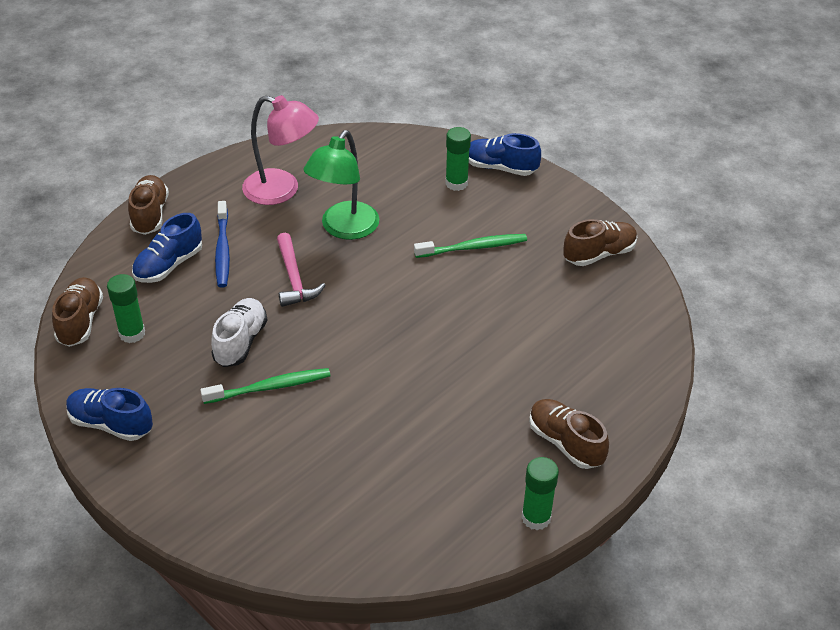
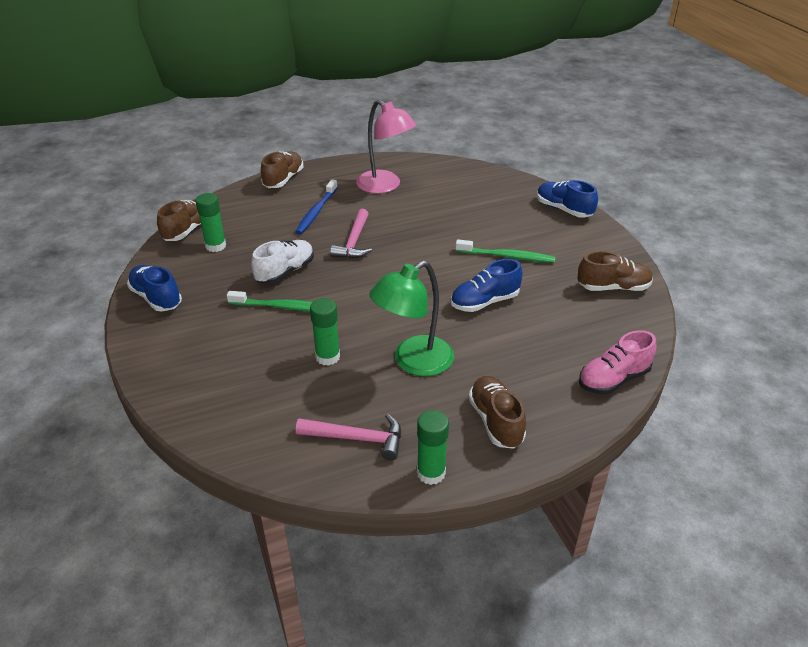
camera: 25 degrees right, 5 degrees down
(169, 265) = (272, 212): blue shoe -> blue shoe (484, 302)
(344, 229) = (413, 220): green lamp -> green lamp (413, 362)
(445, 509) = (357, 438): none -> pink hammer
(456, 183) = (521, 211): green glue stick -> green glue stick (327, 357)
(649, 360) = (613, 379): none -> pink shoe

